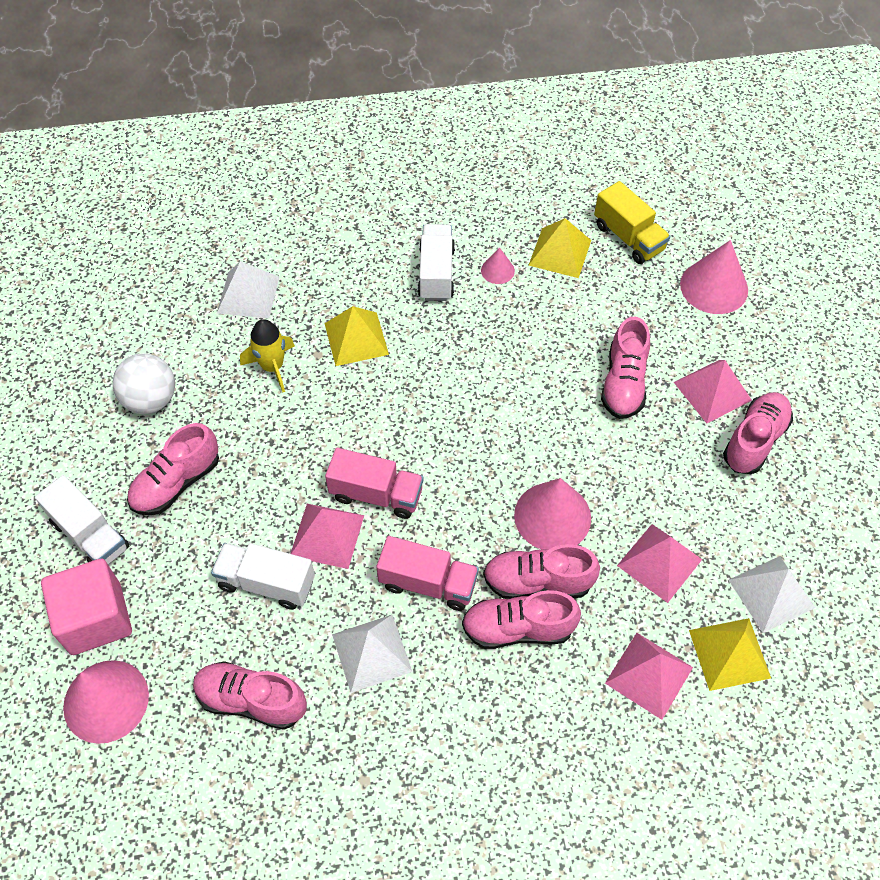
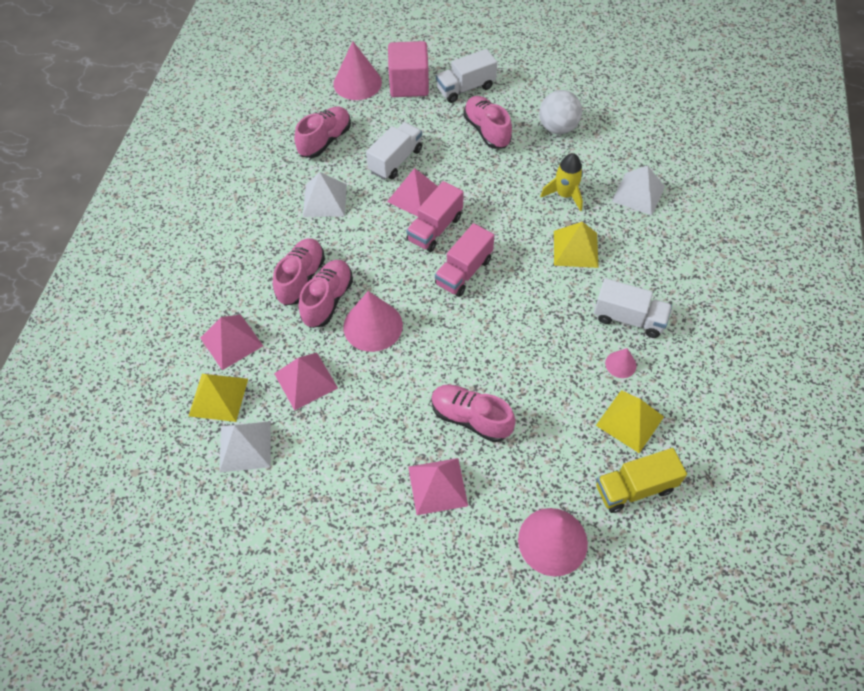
camera: 110 degrees right, 0 degrees up
(428, 583) = (356, 240): pink truck -> pink truck (464, 271)
(754, 441) = (376, 497): pink shoe -> none

